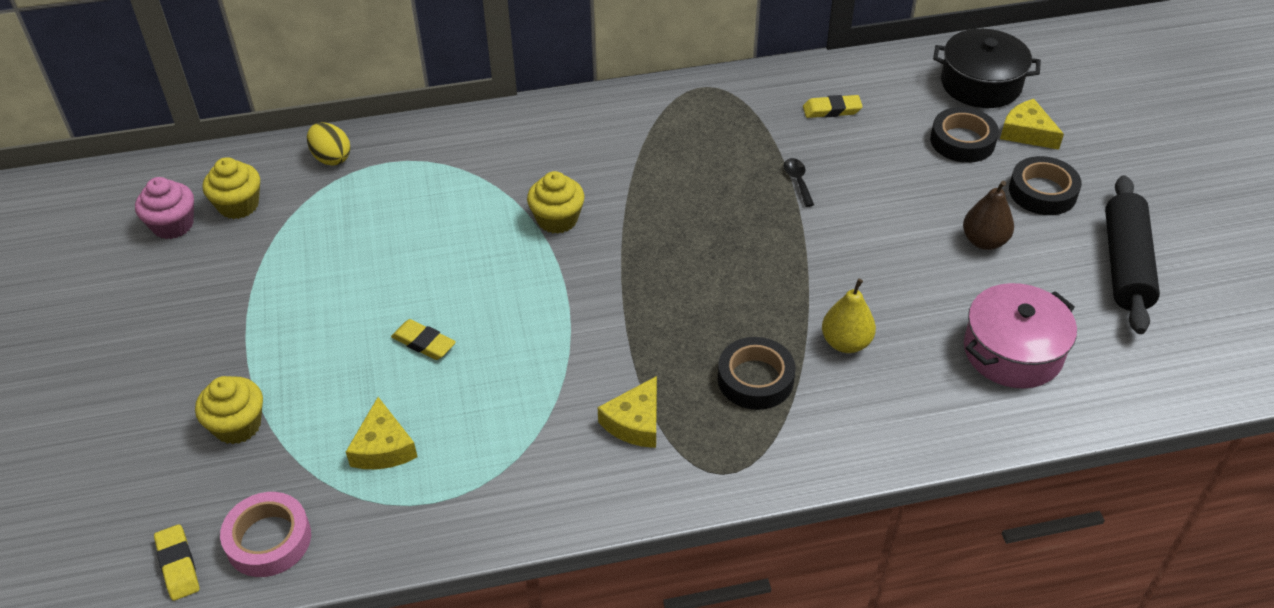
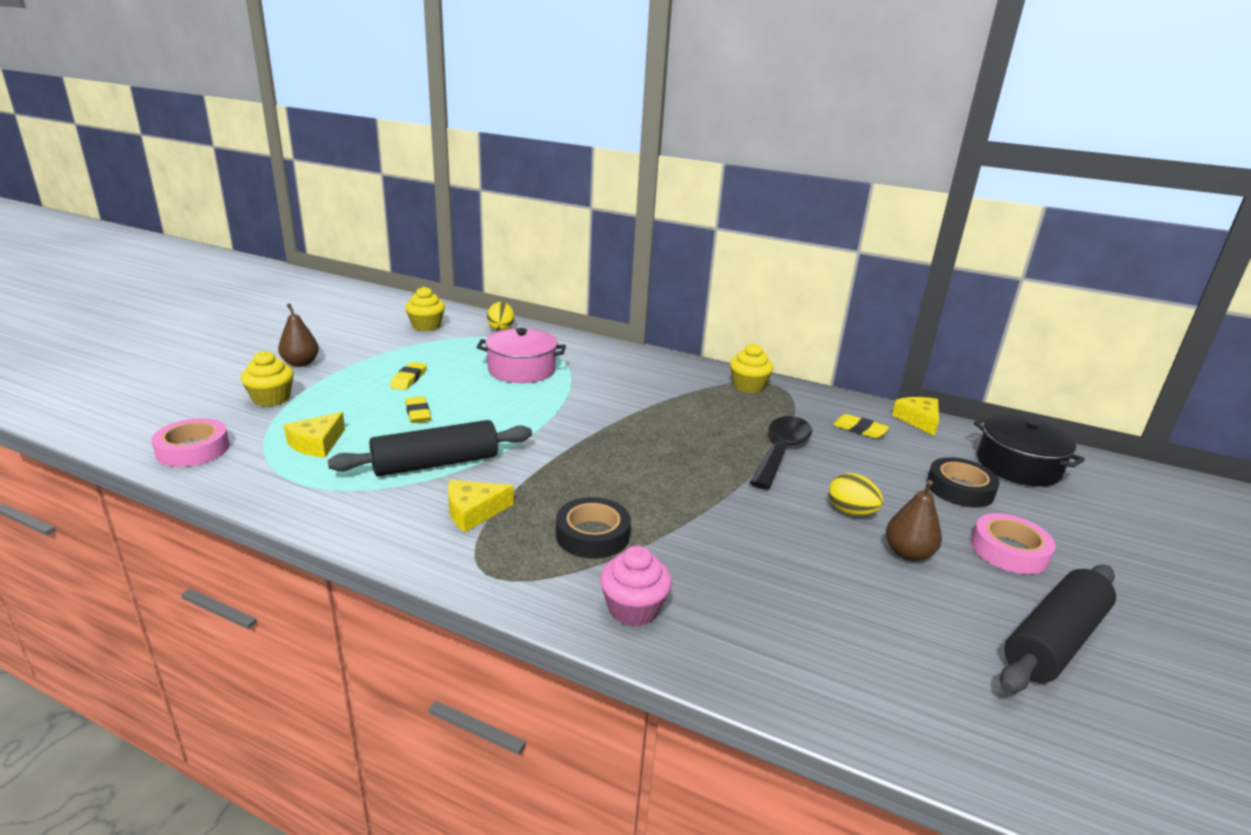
camera: 35 degrees right, 20 degrees down
(173, 225) = (385, 320): pink cupcake -> pink cupcake (633, 609)
(178, 565) = (139, 435): yellow eraser -> yellow eraser (409, 379)
(184, 356) = (301, 363): none -> brown pear
(530, 393) = (436, 464): none -> black rolling pin
(557, 219) = (583, 399): yellow cupcake -> yellow cupcake (748, 386)
(797, 181) = (781, 451): black spoon -> black spoon, size x2.24
(846, 343) = (695, 552): yellow pear -> none
(911, 221) = (851, 511): none -> yellow egg
(1012, 351) = (847, 638): pink pot -> pink pot (521, 370)
(1027, 132) = (1034, 509): yellow cheese -> yellow cheese (918, 420)
(1042, 192) = (1009, 550): black tape -> pink tape

